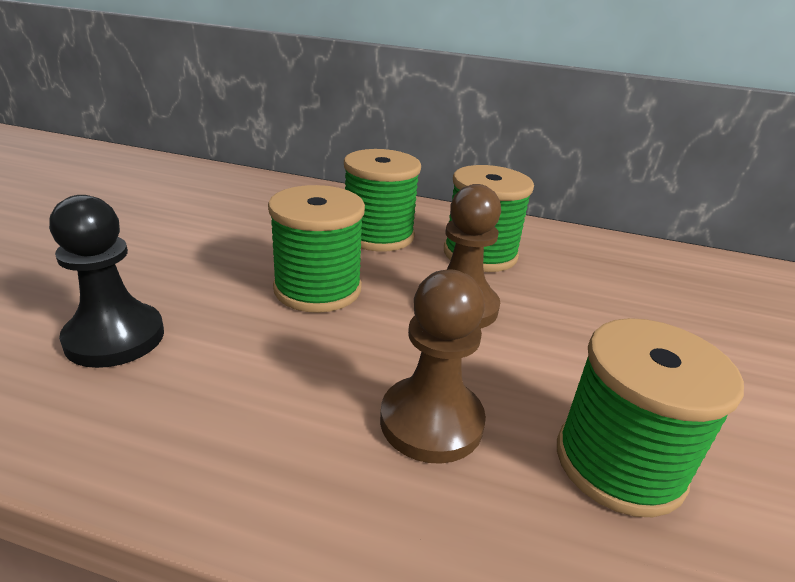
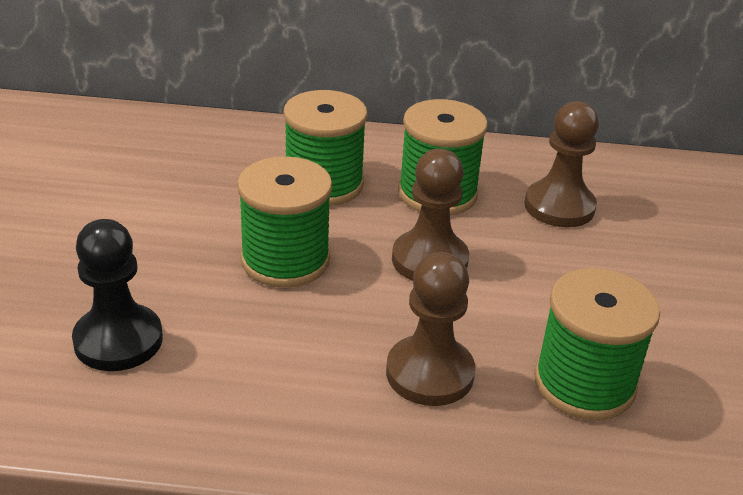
camera: 10 degrees left, 5 degrees up
(596, 278) = (559, 206): none -> brown pawn

